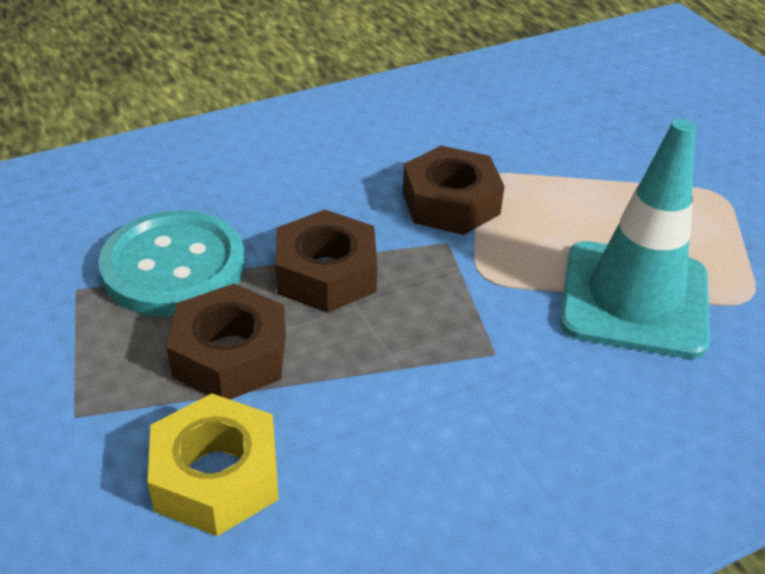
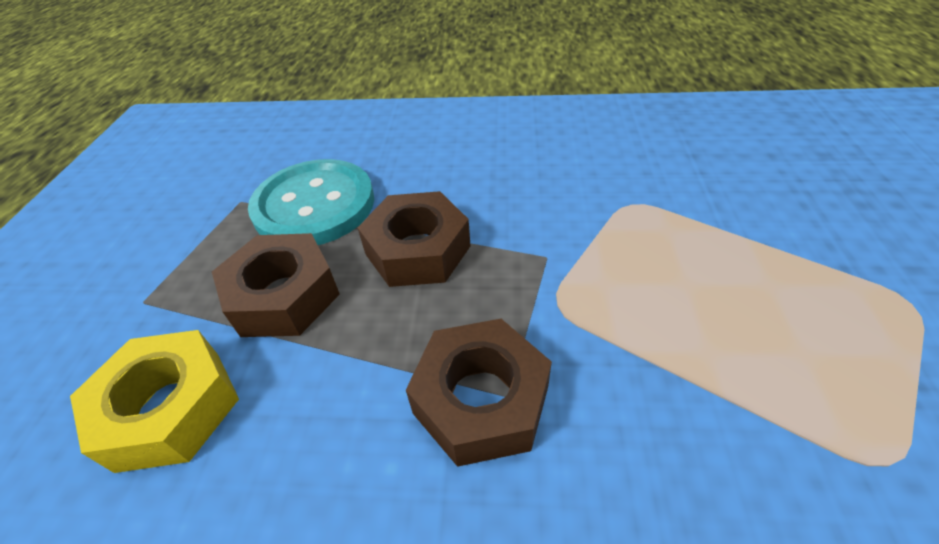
camera: 35 degrees right, 5 degrees up
(450, 203) = (578, 219): brown nut -> brown nut (481, 399)
(634, 299) = (715, 398): turquoise traffic cone -> none

